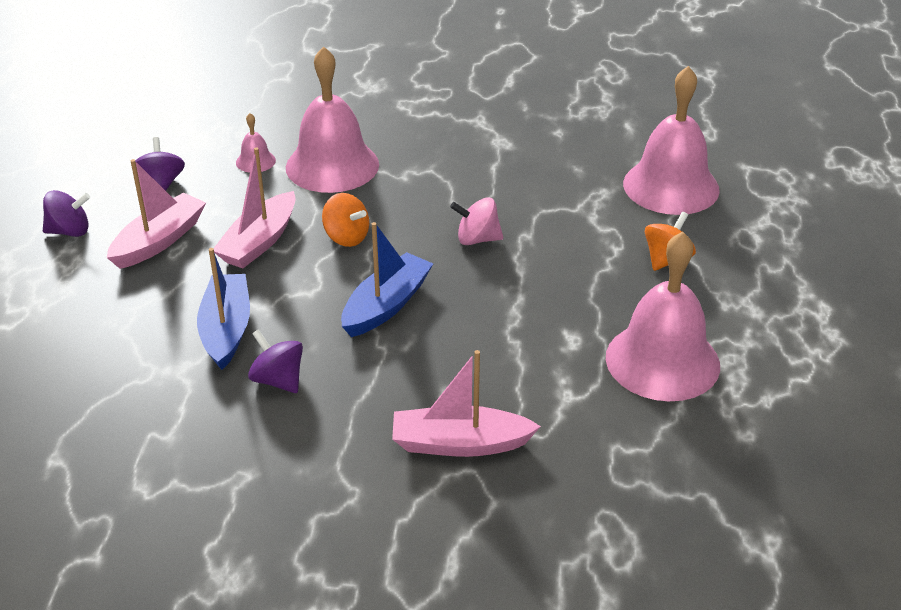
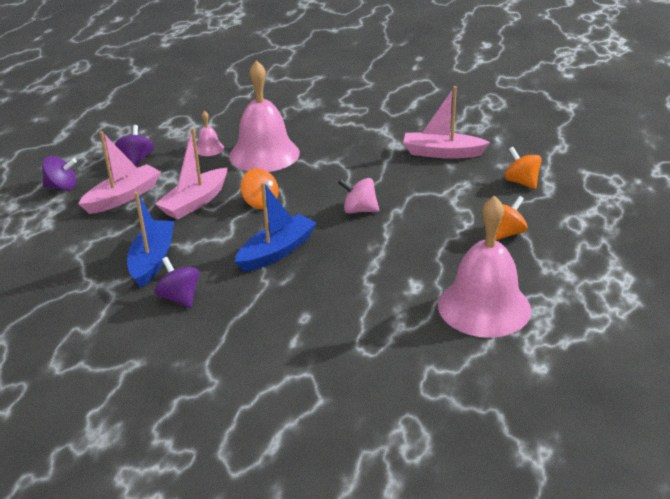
camera: 10 degrees right, 5 degrees down
(459, 443) = (305, 354): pink boat -> pink boat (442, 153)
(671, 186) = (521, 182): pink bell -> orange spinning top

